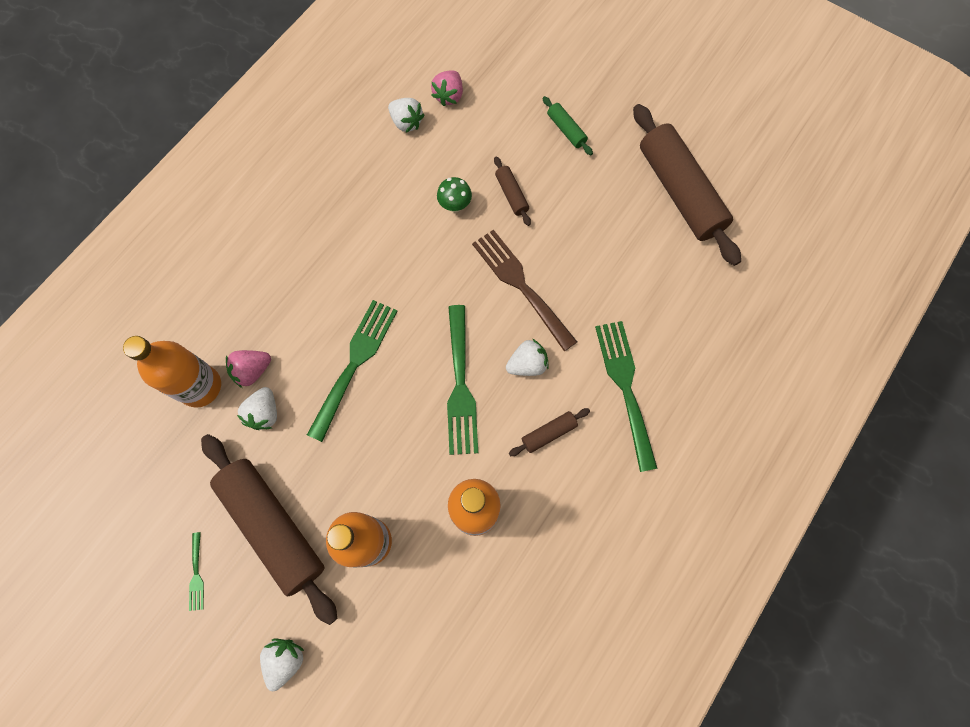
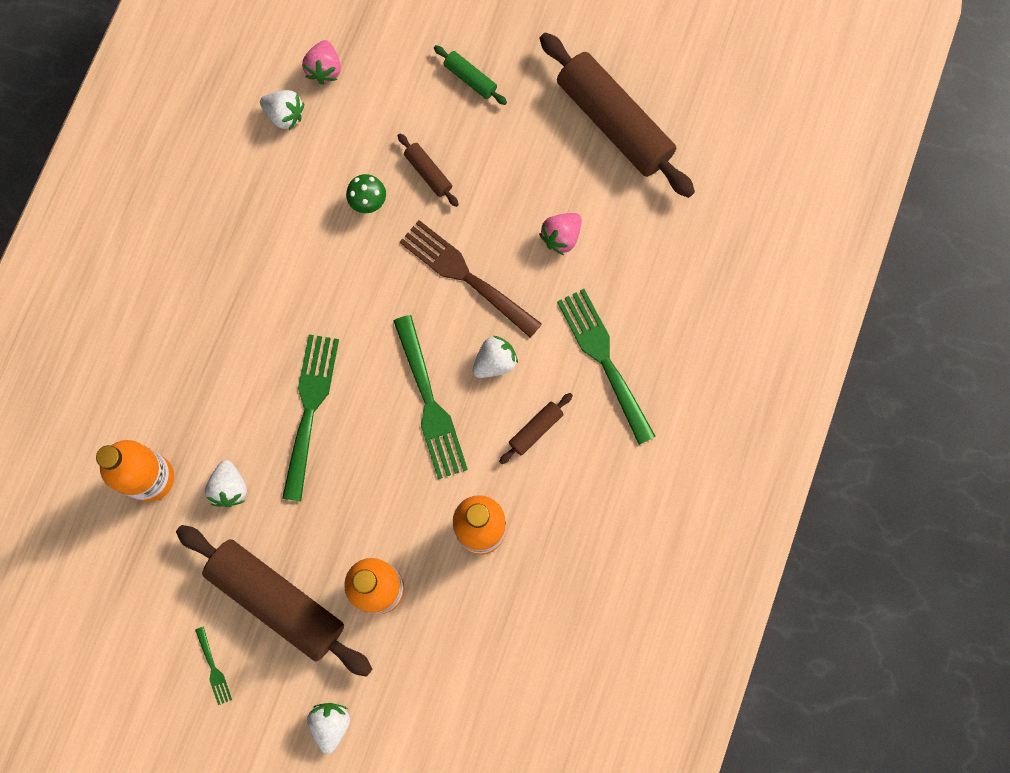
camera: 15 degrees left, 5 degrees up
(252, 370) = (201, 446): pink strawberry -> pink strawberry (561, 237)

